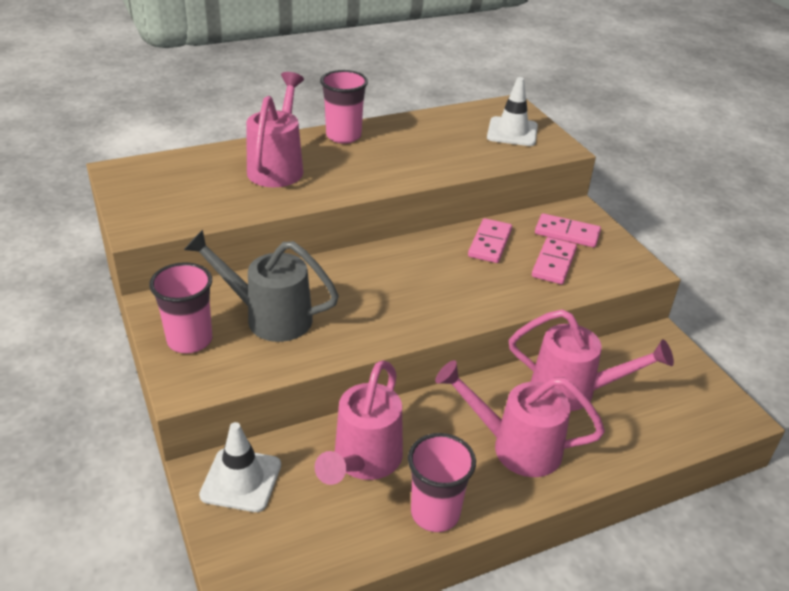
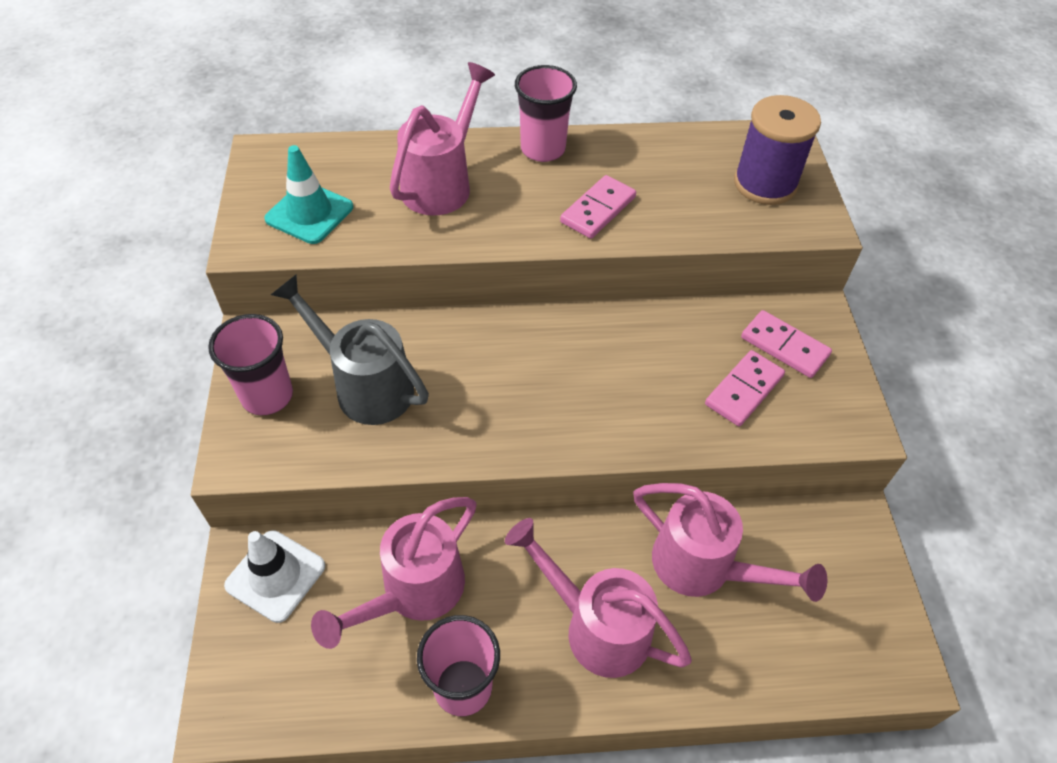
camera: 20 degrees right, 15 degrees up
(180, 201) = (309, 213): none -> turquoise traffic cone
(490, 243) = (675, 339): pink domino -> pink domino (598, 210)
(512, 132) = (765, 184): white traffic cone -> purple spool

